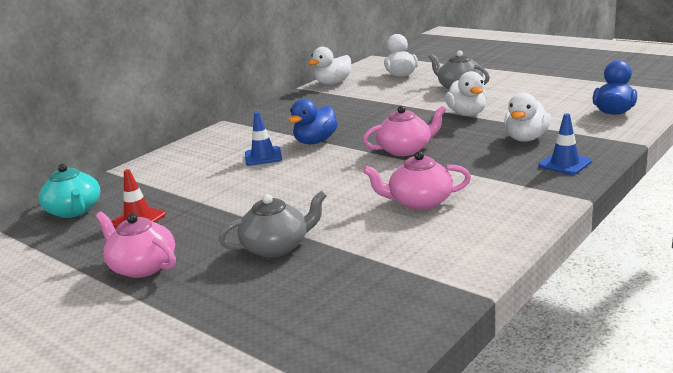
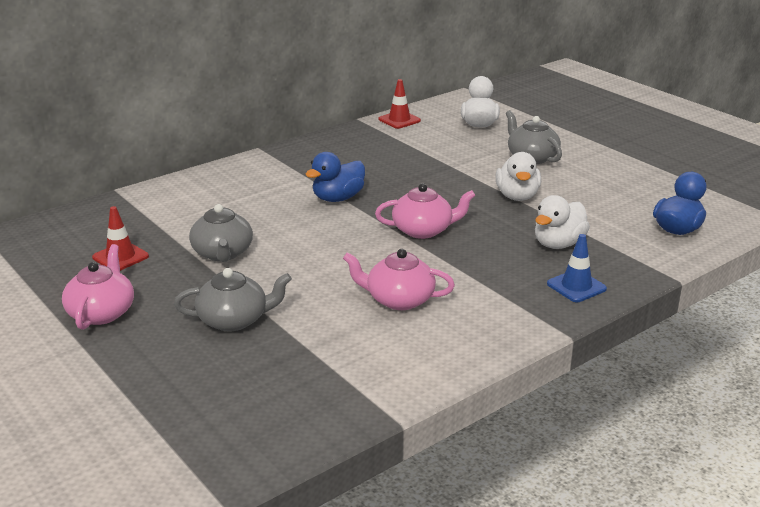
camera: 10 degrees right, 5 degrees up
(74, 211) = (65, 232): turquoise teapot -> none
(142, 266) = (102, 312): pink teapot -> pink teapot turned 45 degrees clockwise
(235, 198) = (222, 253): none -> grey teapot
(263, 156) = (275, 206): blue traffic cone -> none
(333, 83) = (399, 120): white duck -> red traffic cone

